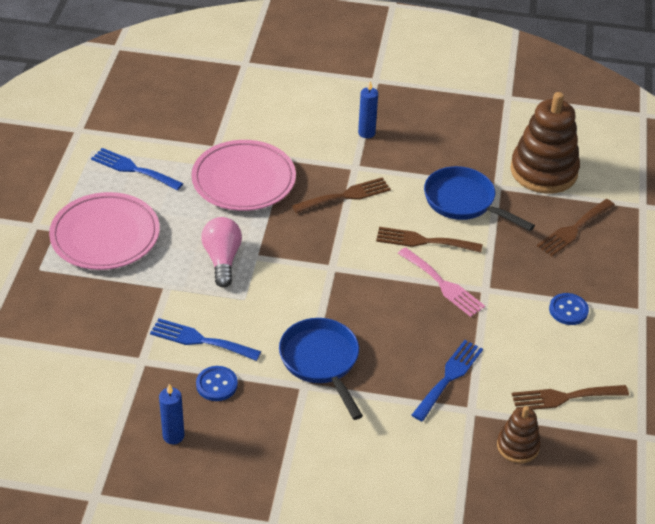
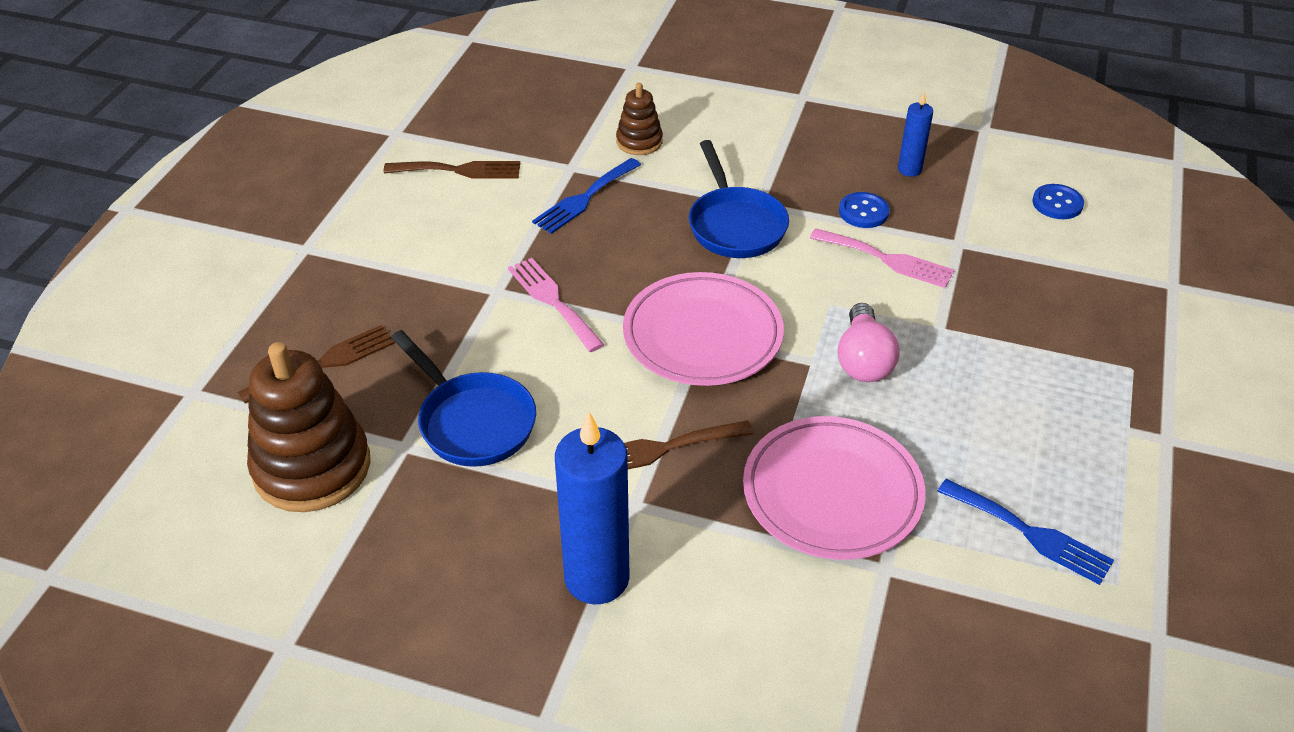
camera: 170 degrees left, 0 degrees up
(105, 236) = (1048, 411): pink plate -> pink plate (702, 335)
(200, 340) = (887, 259): blue fork -> pink fork
(366, 133) = (597, 578): blue candle -> blue candle, size x1.96
(423, 241) = (559, 363): brown fork -> none
(518, 446) = (533, 134): brown stacking toy -> brown stacking toy (639, 142)
(568, 310) = (400, 257): blue button -> blue button (1057, 203)

